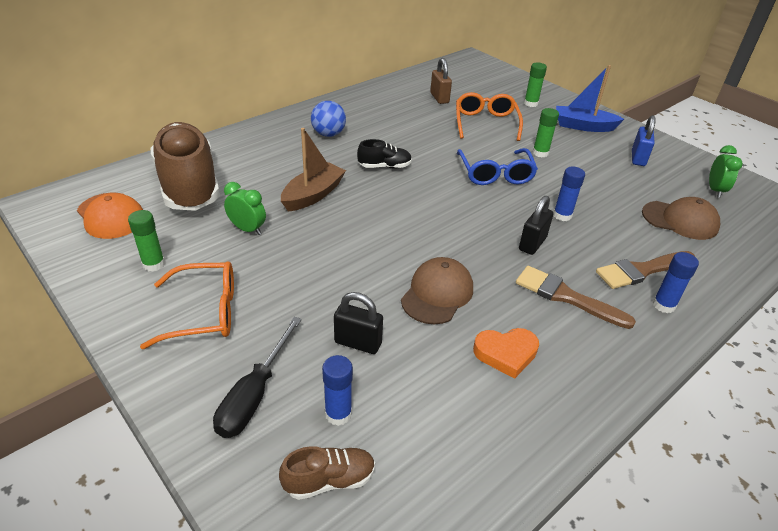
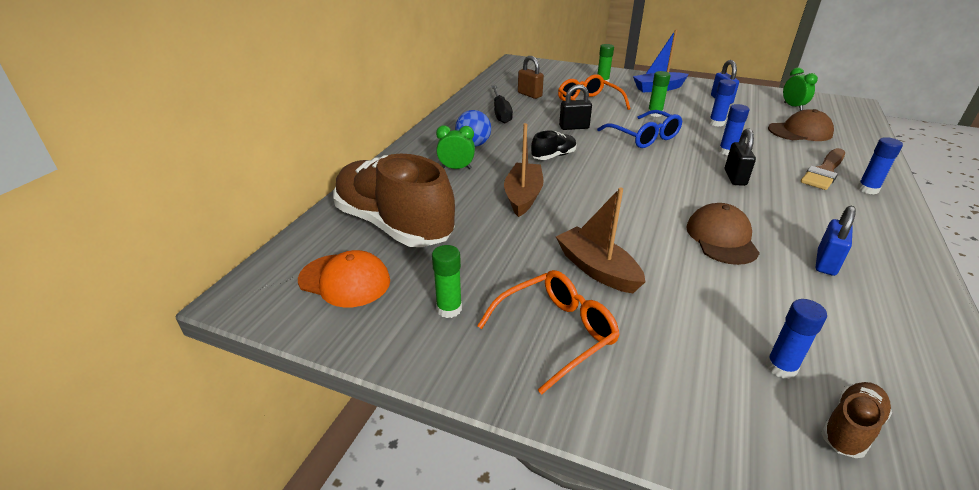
camera: 25 degrees left, 5 degrees down
(247, 229) = (501, 244): green clock -> green clock (456, 168)
(254, 395) = (695, 386): black screwdriver -> black screwdriver (500, 113)
(295, 278) = (597, 269): none -> brown boat
(358, 343) = (717, 301): black padlock -> black padlock (574, 127)
(506, 353) = (826, 263): orange heart -> blue padlock
(566, 297) = (806, 206): brown brush -> none
(594, 182) = (716, 123): none -> blue glue stick

